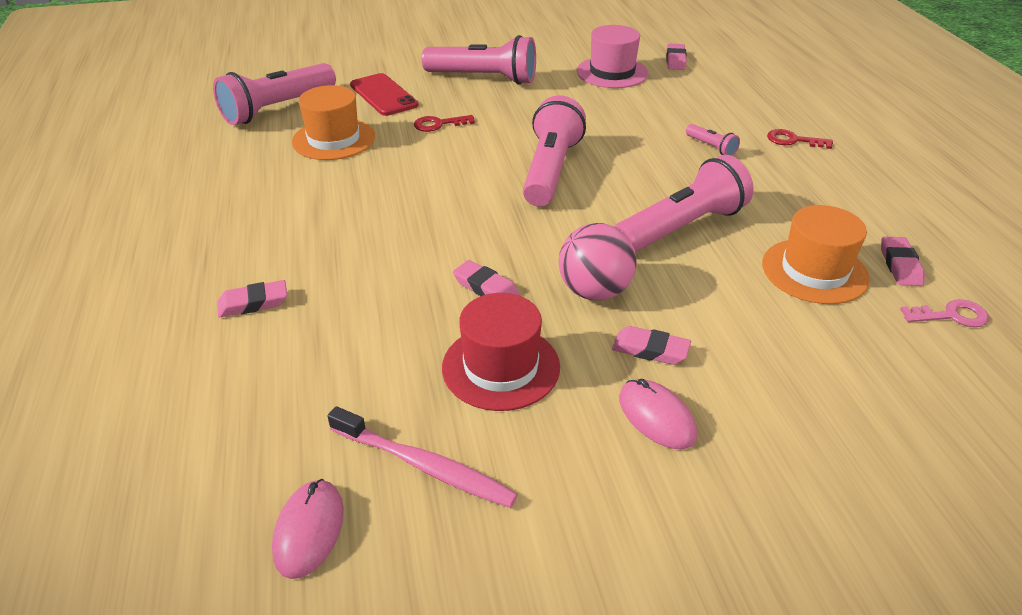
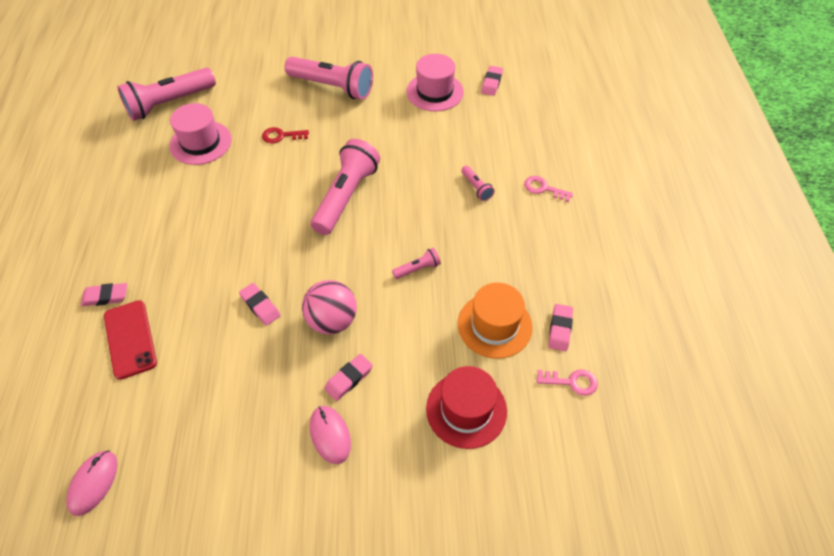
camera: 10 degrees right, 15 degrees up
(333, 139) = (200, 143): orange hat -> pink hat
(383, 95) = (251, 98): red phone -> red phone (130, 339)
(424, 465) = (173, 448): pink toothbrush -> none
(501, 367) = (246, 377): red hat -> red hat (466, 409)
(650, 350) = (349, 379): pink eraser -> pink eraser turned 75 degrees counterclockwise
(681, 227) = (418, 269): pink flashlight -> pink flashlight, size x0.44
(793, 140) = (543, 188): red key -> pink key

